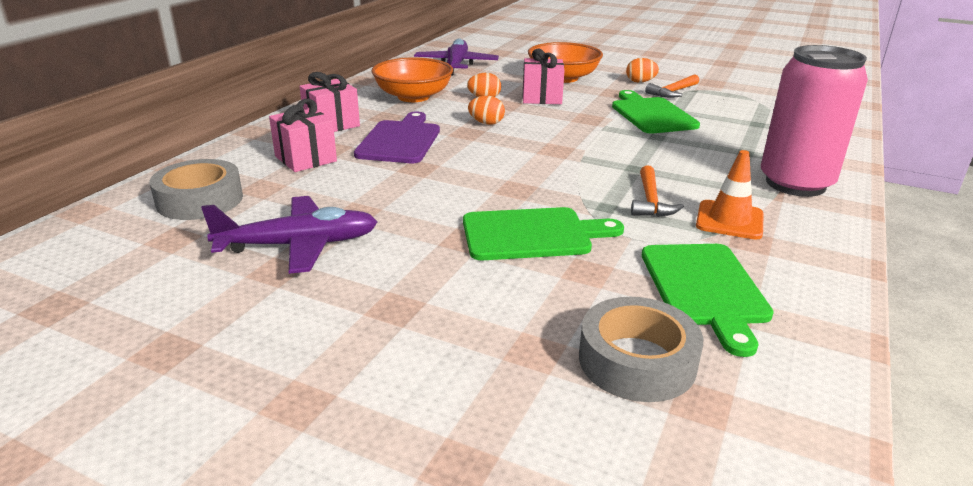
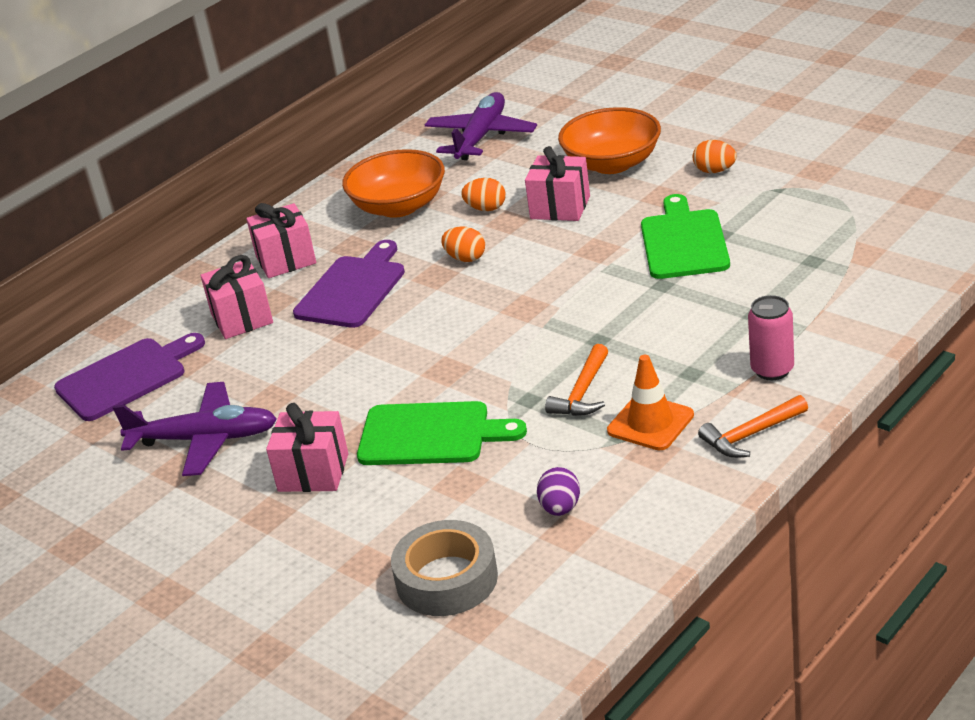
camera: 20 degrees right, 5 degrees up
(200, 200) = (126, 377): grey tape -> purple cutting board
(429, 268) = (313, 472): none -> pink gift
(673, 92) = (745, 194): orange hammer -> orange hammer (751, 435)
(705, 288) = (560, 508): green cutting board -> purple egg
(795, 184) = (772, 370): pink can -> pink can, size x0.50

